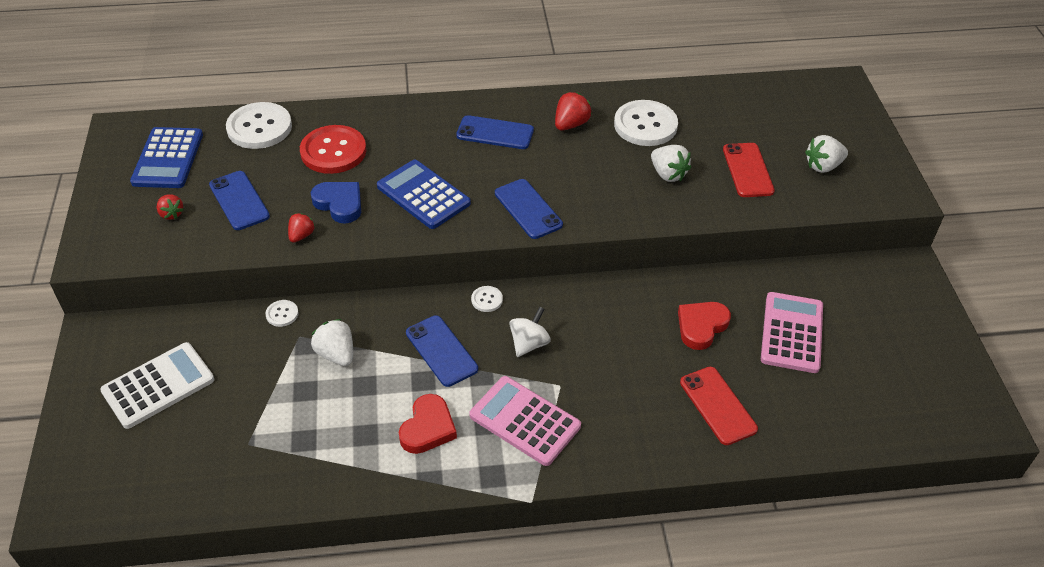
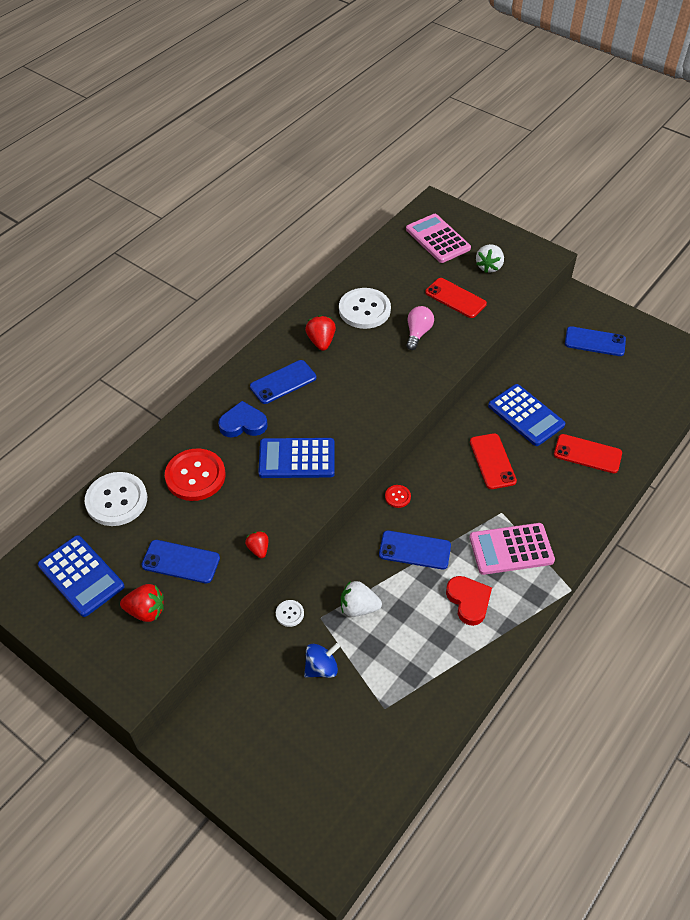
camera: 45 degrees left, 5 degrees up
(158, 386) = (278, 730): white calculator -> none
(171, 214) = (146, 611): red strawberry -> red strawberry, size x1.52
(248, 372) = (321, 668): none -> blue spinning top
(339, 204) = (252, 508): blue heart -> blue heart (243, 423)
(487, 300) = (397, 497): white button -> red button
(528, 209) = (371, 417): blue phone -> blue phone (595, 342)
(529, 343) = (455, 503): white spinning top -> none
(612, 338) = (492, 461): none -> red phone
(668, 174) = (418, 333): white strawberry -> pink light bulb
(701, 326) = (526, 415): red heart -> blue calculator
(792, 333) = (570, 382): pink calculator -> pink calculator (438, 239)

